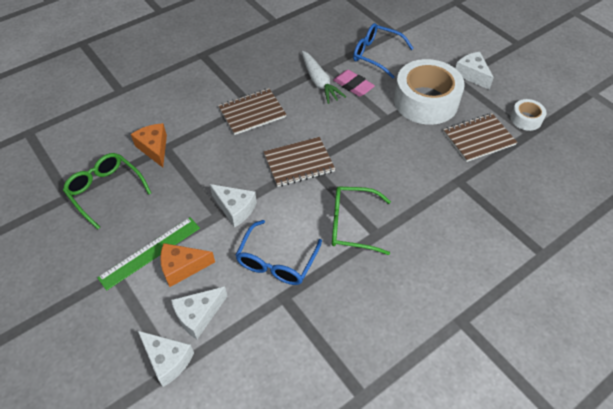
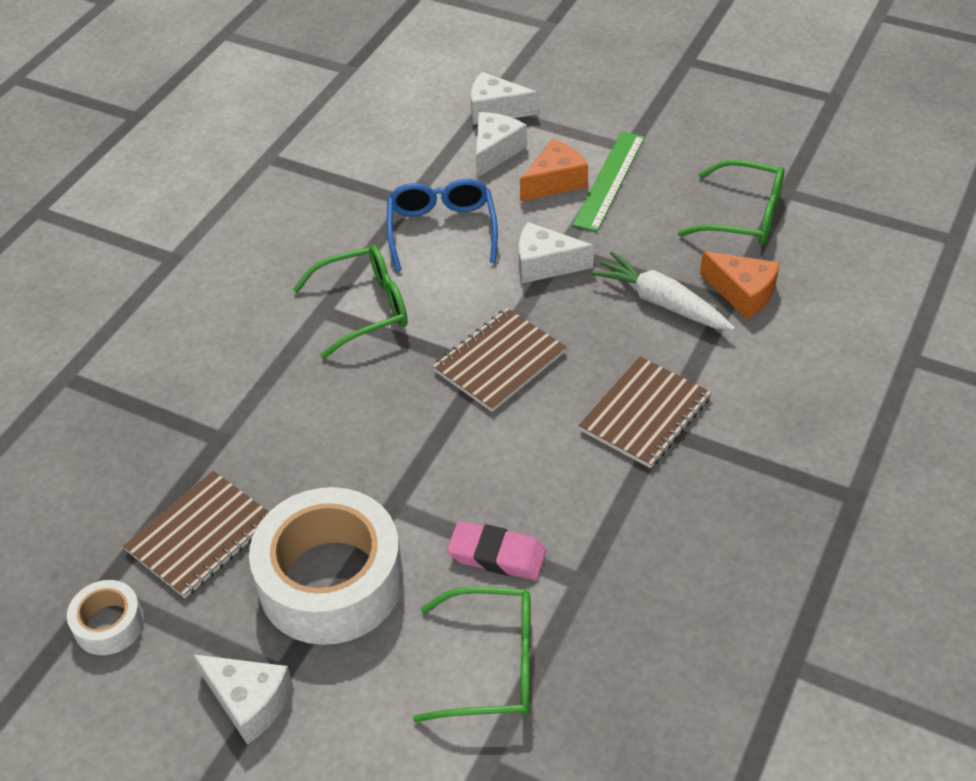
camera: 155 degrees right, 5 degrees down
(319, 82) = (570, 533): white carrot -> white carrot (661, 302)
(376, 55) = (491, 665): blue glasses -> green glasses

